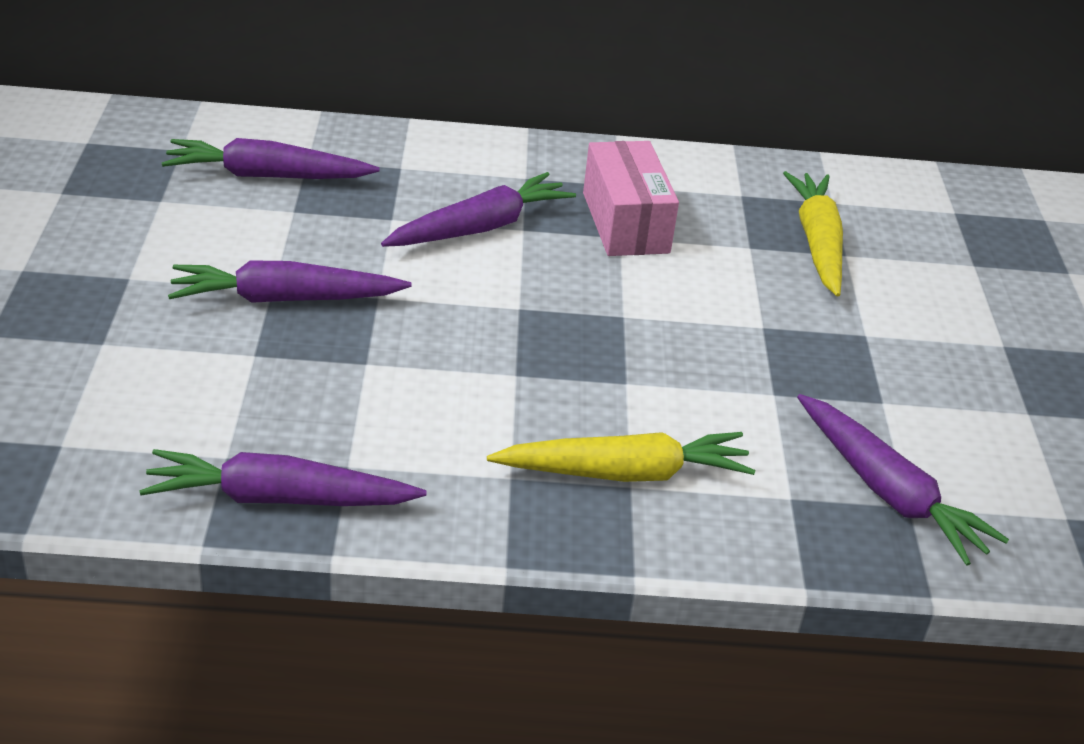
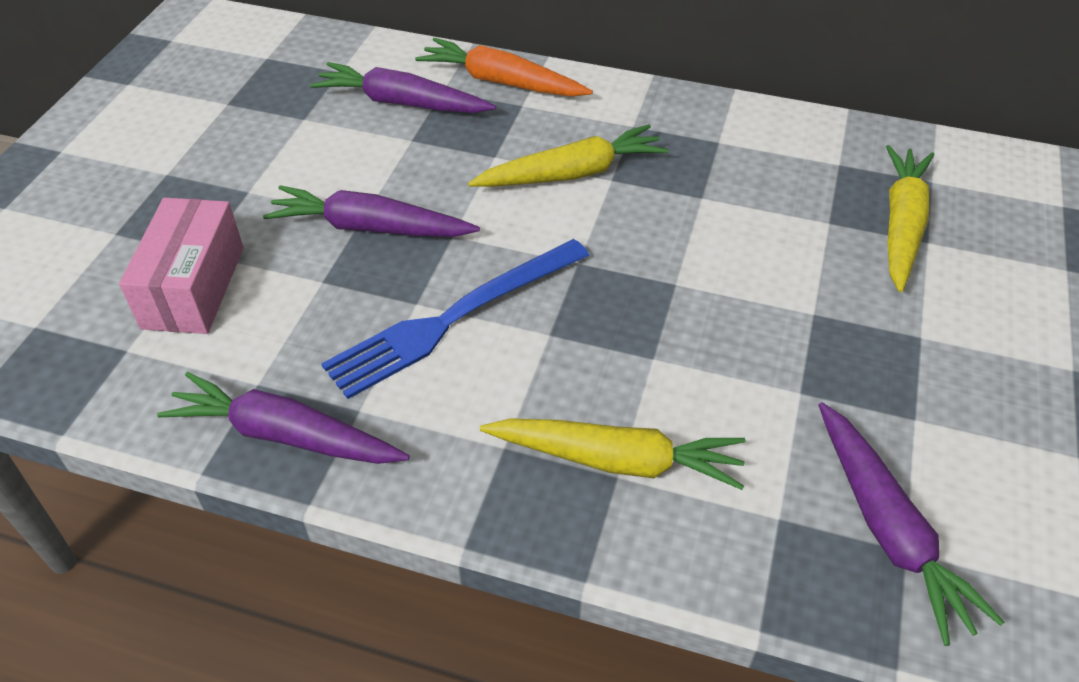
camera: 20 degrees right, 10 degrees up
(369, 147) = (502, 82): none -> orange carrot
(412, 372) = (453, 319): none -> blue fork
(480, 228) = (572, 174): purple carrot -> yellow carrot
(625, 222) = (712, 182): pink box -> pink box (193, 287)

